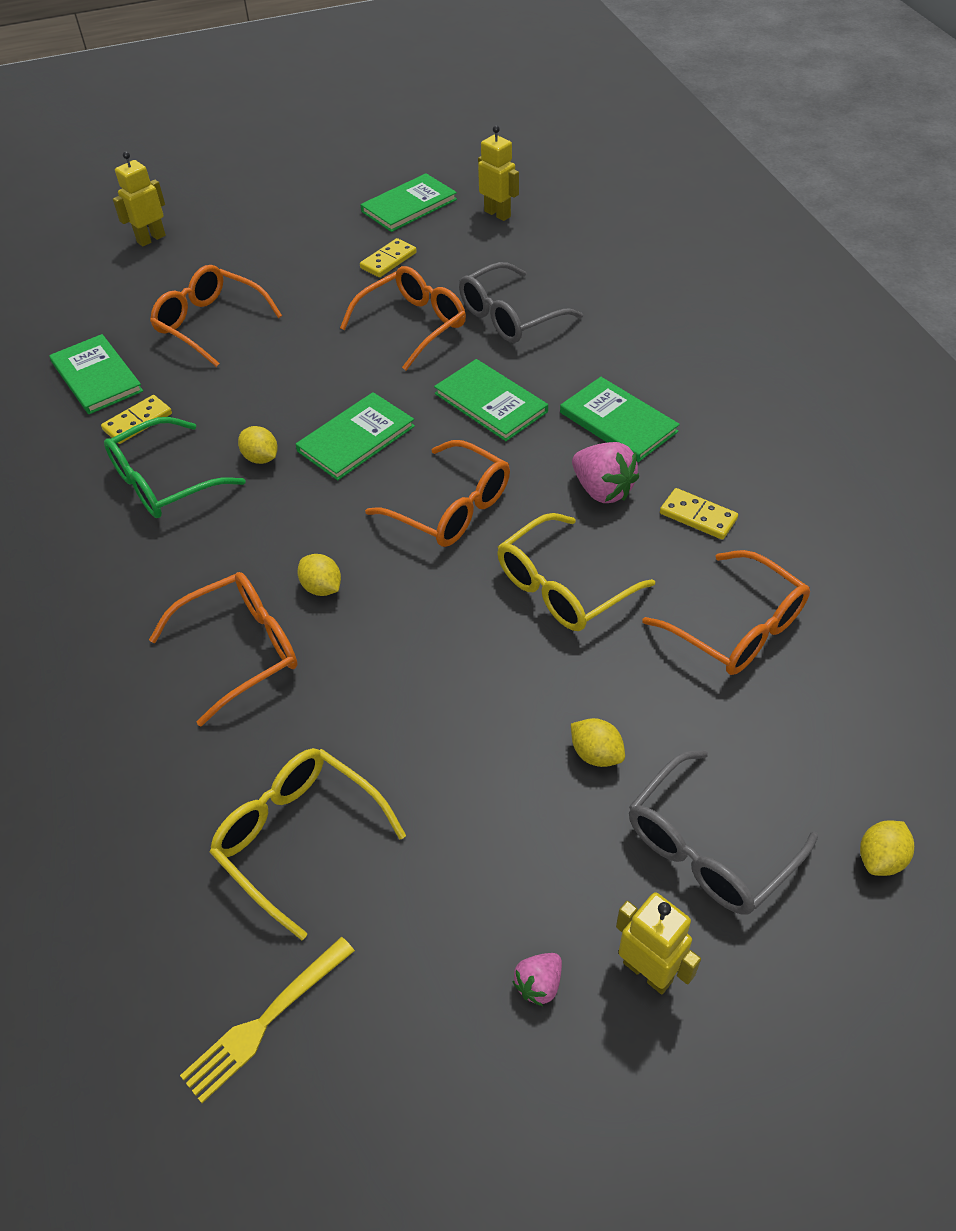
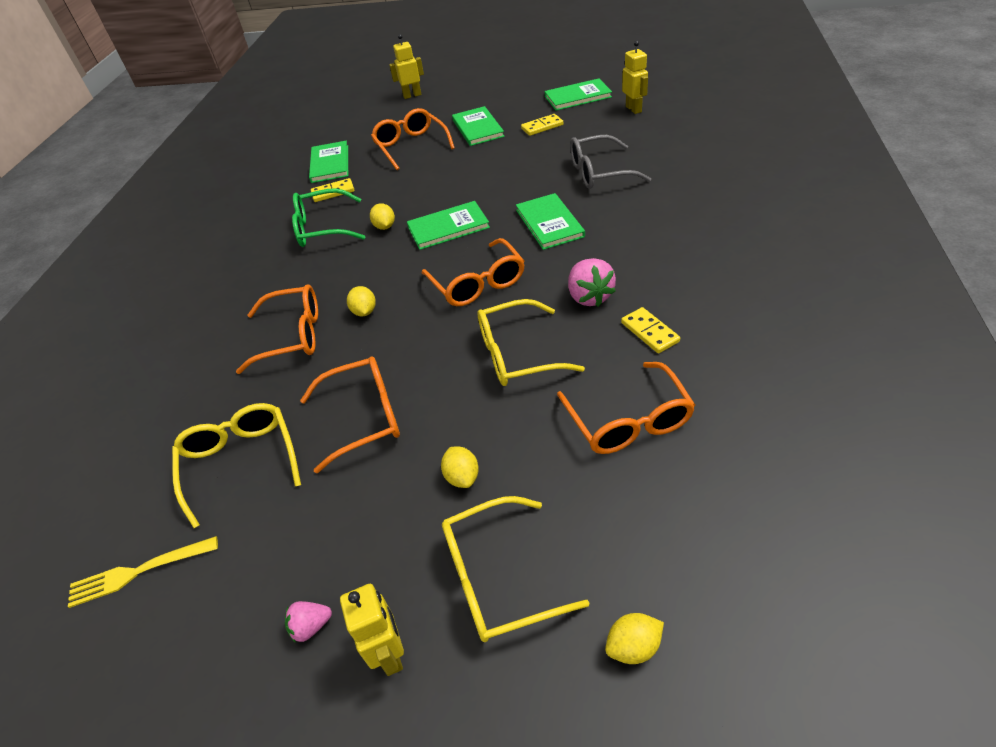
camera: 30 degrees right, 5 degrees down
(413, 325) = (531, 167): orange glasses -> orange glasses (364, 417)
(618, 422) = (631, 254): green book -> green book (477, 128)
(708, 848) = (497, 578): grey glasses -> yellow glasses

